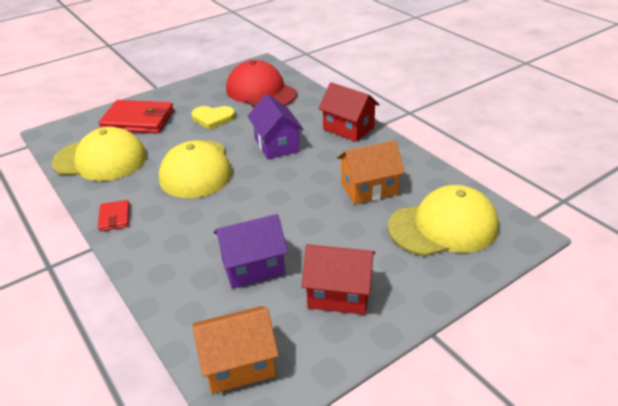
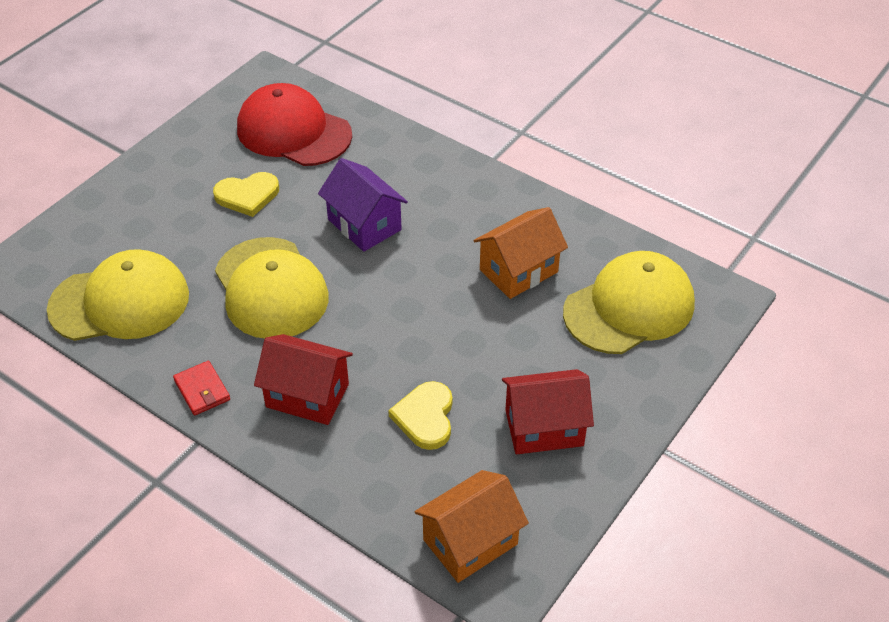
camera: 20 degrees left, 10 degrees up
(138, 120) = (134, 221): red wallet -> none
(253, 267) = (425, 417): purple house -> yellow heart
(348, 128) = (451, 177): red house -> red house (307, 395)

